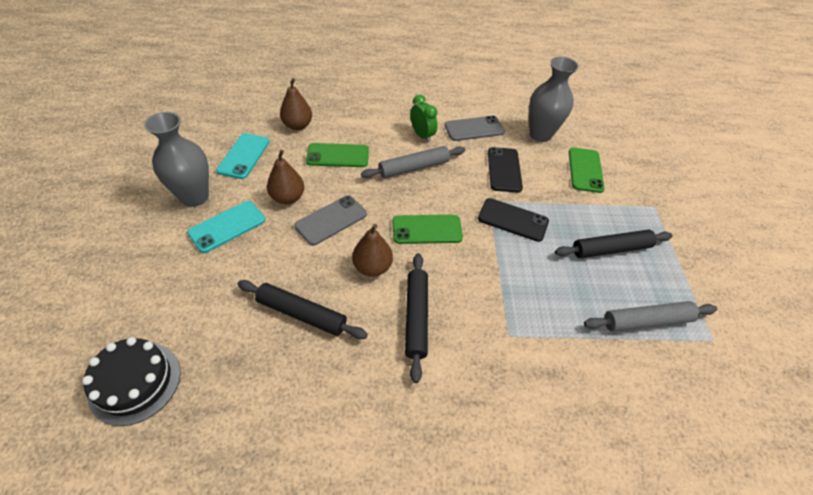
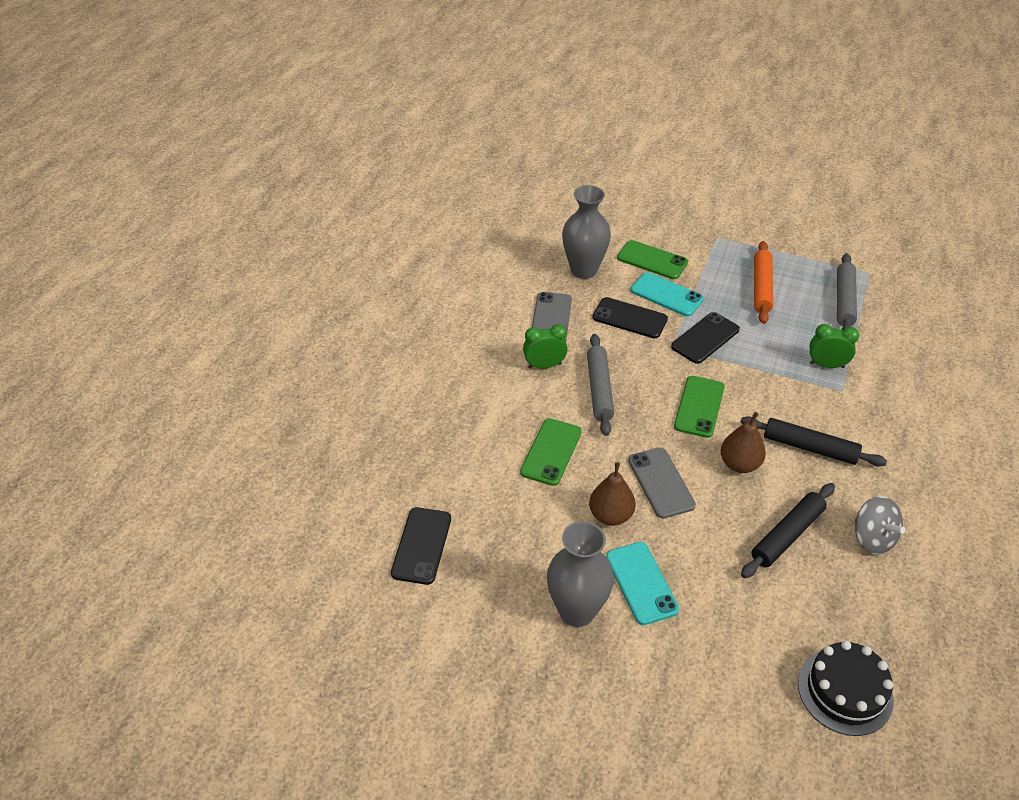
camera: 65 degrees left, 5 degrees down
(235, 117) = (421, 545): none -> black phone
(244, 156) = (514, 547): turquoise phone -> turquoise phone (666, 295)
(297, 125) = (473, 479): brown pear -> none
(319, 386) = (872, 538): none -> grey spinning top
(537, 317) = (826, 365): none -> green clock
(610, 249) = (761, 287): black rolling pin -> orange rolling pin

